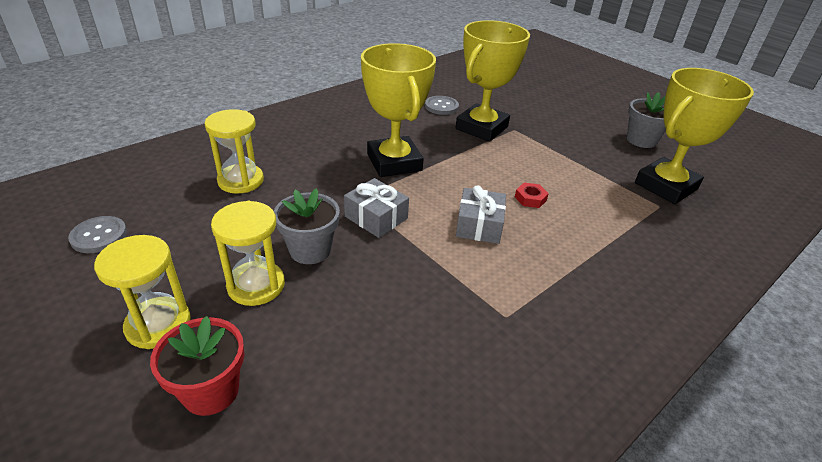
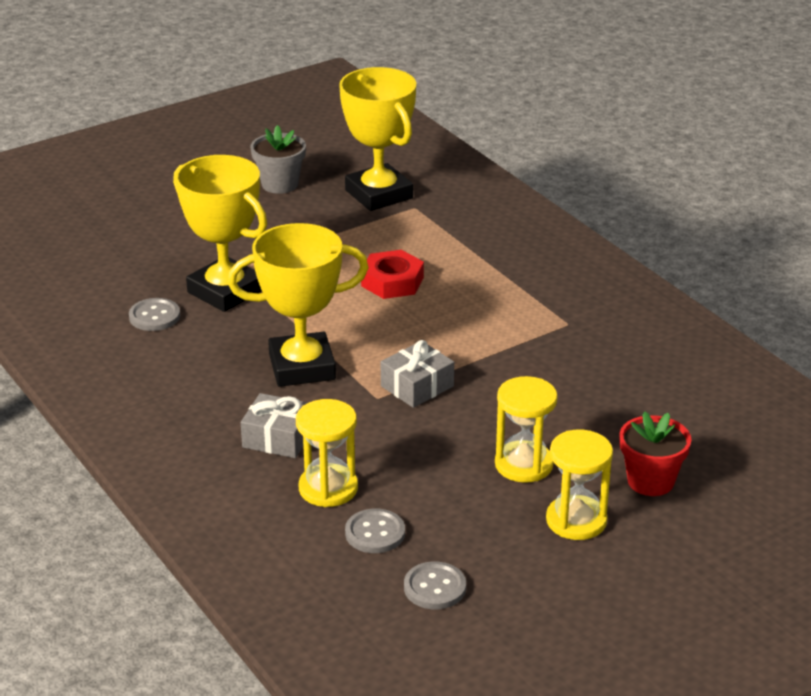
camera: 80 degrees left, 5 degrees down
(180, 204) = (375, 533): none -> grey button
(310, 250) = (471, 431): grey flower pot -> none
(479, 225) = (437, 321): grey gift -> grey gift (278, 438)
(530, 198) = (392, 282): red nut -> red nut, size x1.77

